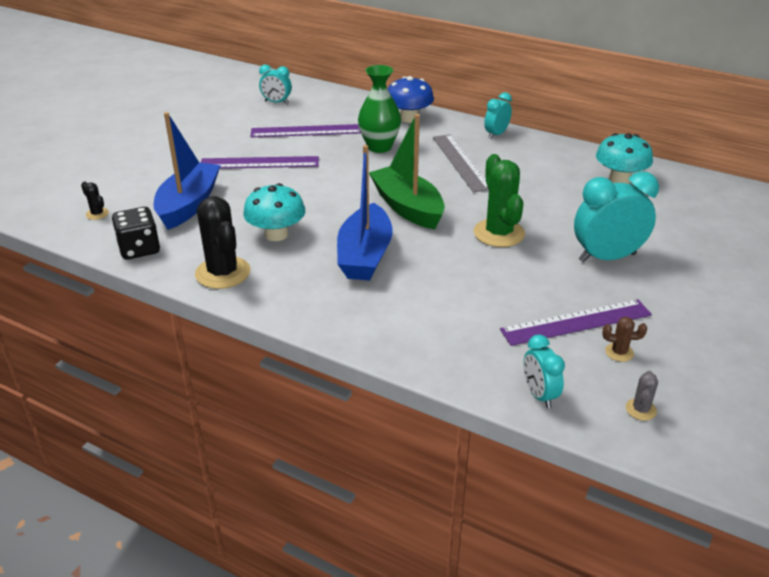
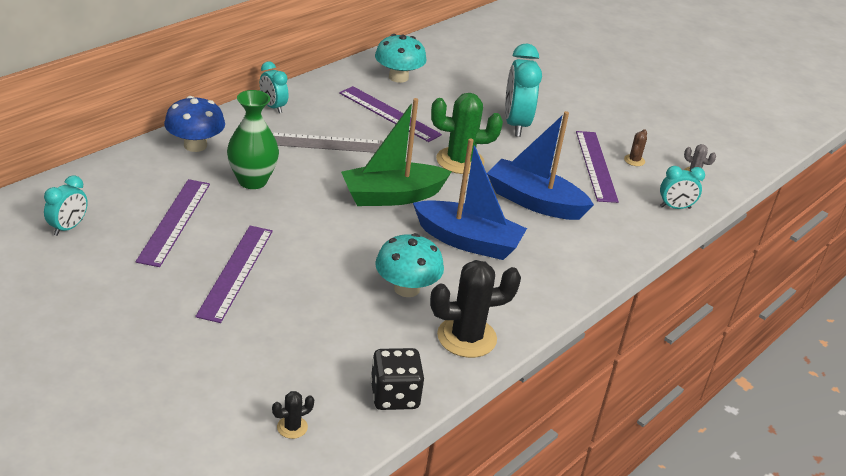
camera: 80 degrees left, 0 degrees up
(188, 205) = (309, 344): blue boat -> blue boat (534, 202)
(545, 185) = (389, 114): none -> purple ruler

